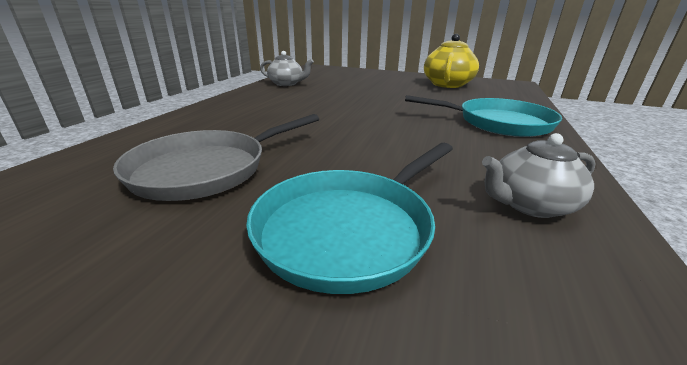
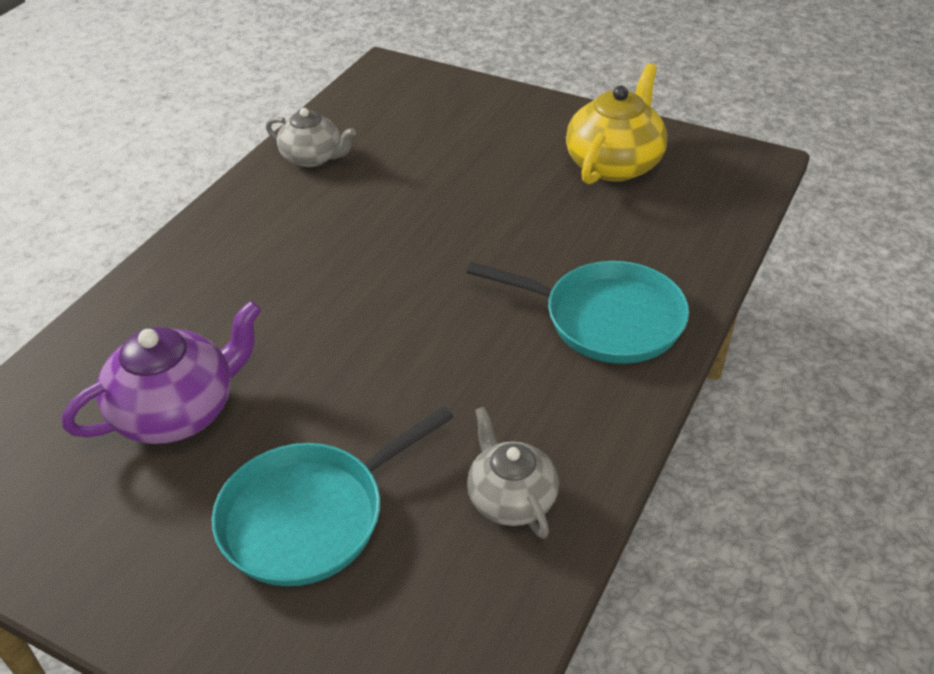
camera: 10 degrees right, 15 degrees up
(206, 169) = (178, 411): grey pan -> purple teapot
(529, 204) = (511, 498): grey teapot -> grey teapot turned 75 degrees clockwise

